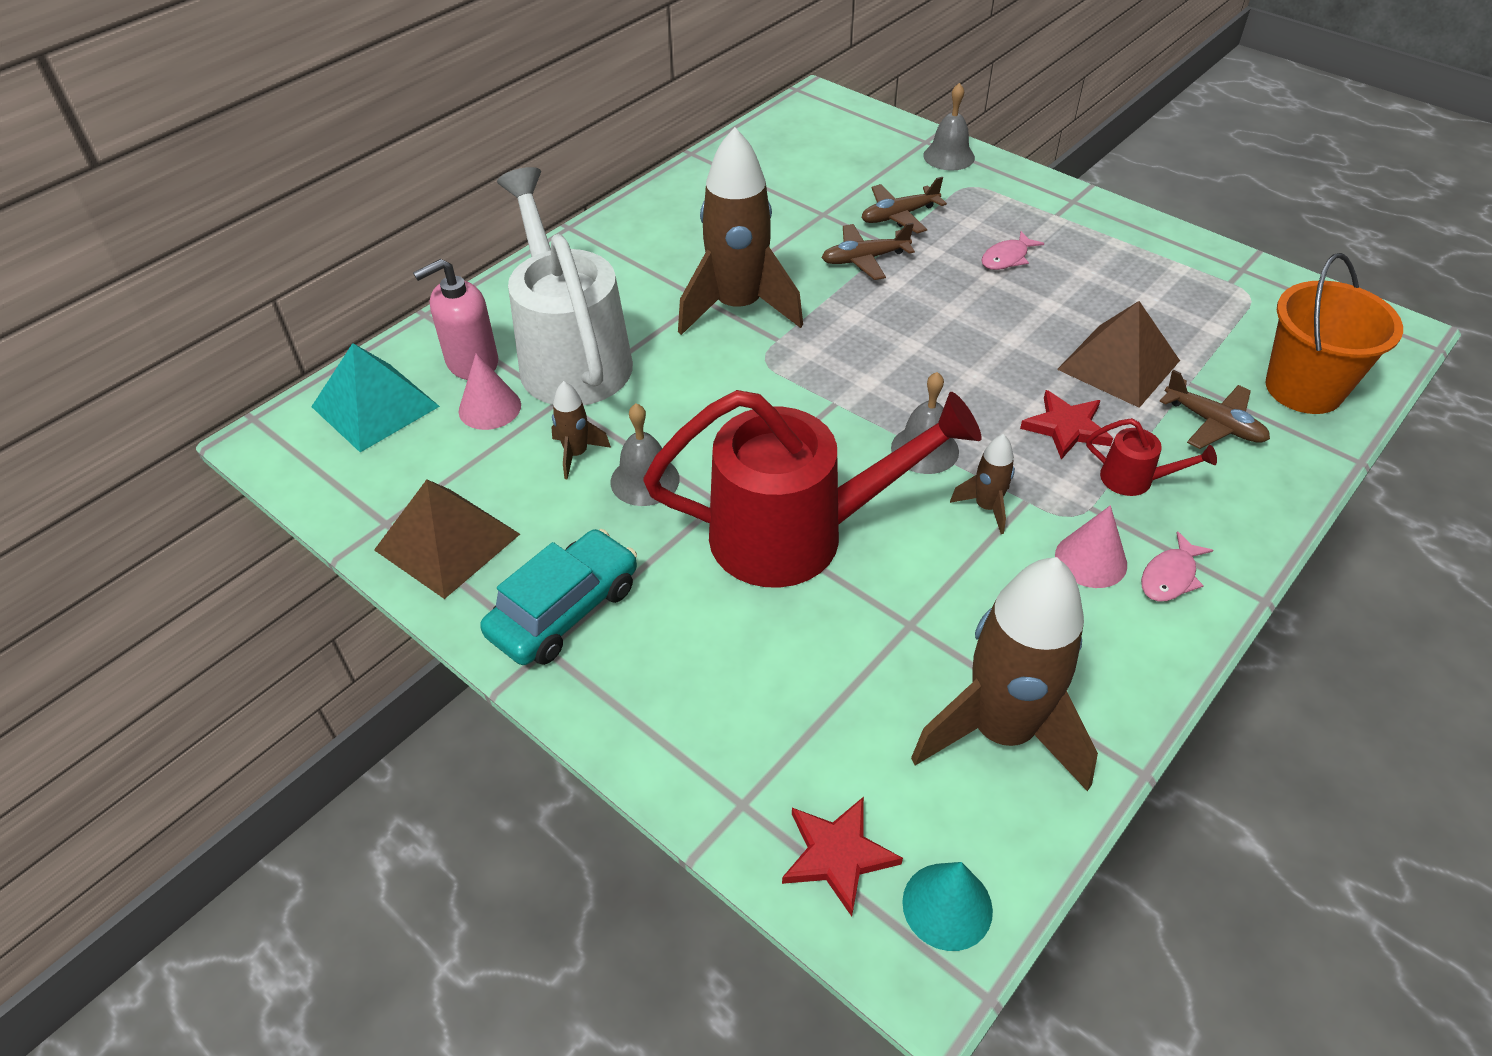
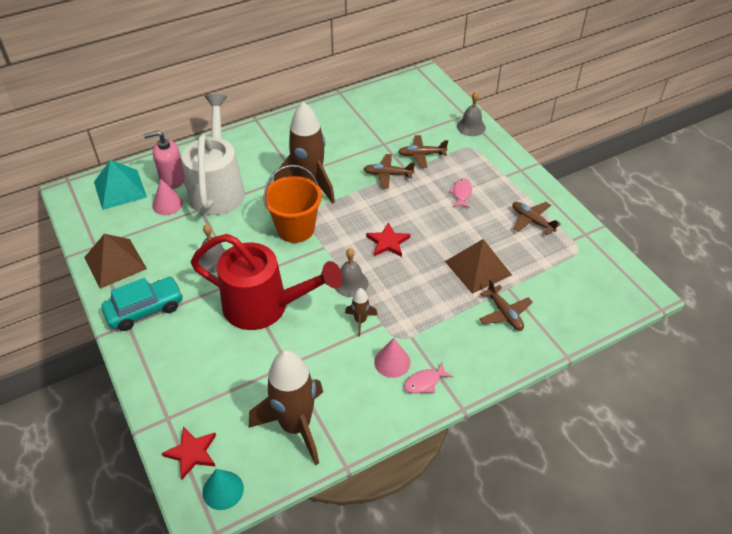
camera: 20 degrees right, 0 degrees up
(576, 454) = (192, 238): brown rocket -> none
(1007, 258) = (461, 193): pink fish -> pink fish turned 120 degrees clockwise
(1066, 427) = (427, 293): red star -> red star (388, 242)
(1135, 480) = (442, 330): red watering can -> none
(1148, 271) = (532, 221): none -> brown plane
(1304, 388) = (567, 309): orange bucket -> orange bucket (295, 229)

